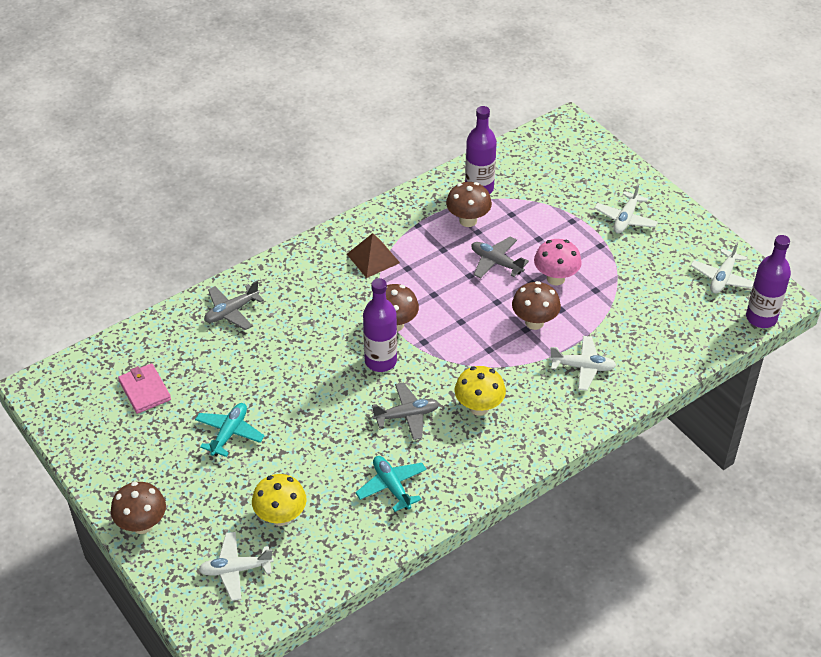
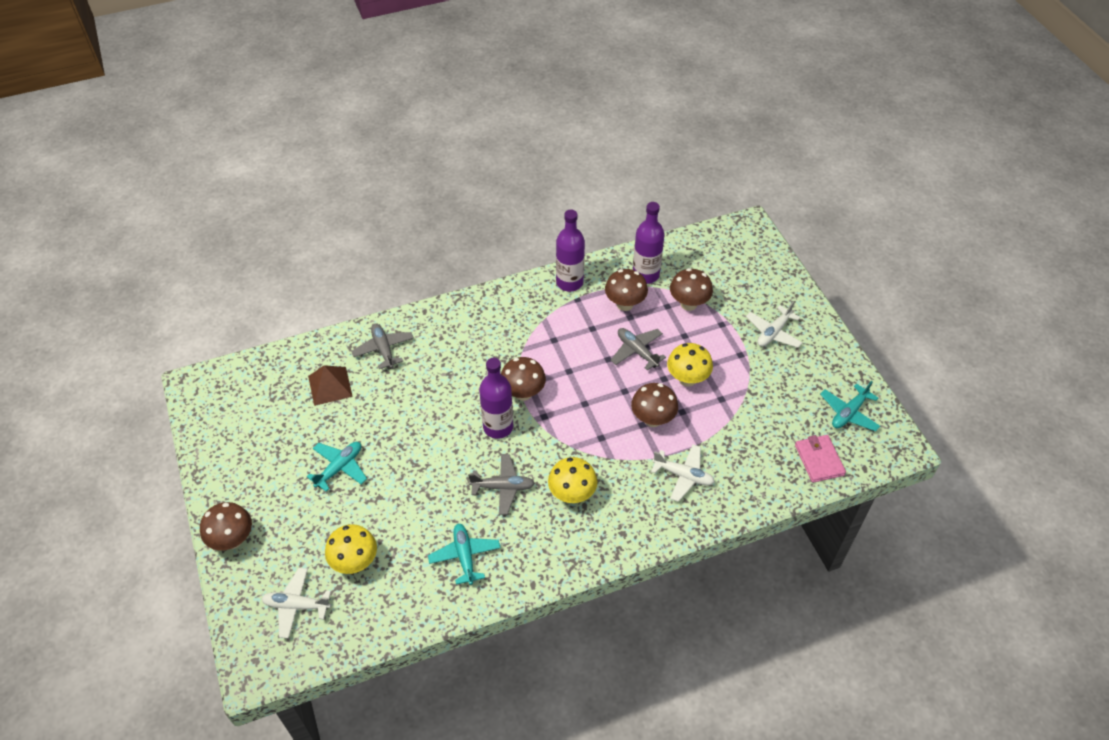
camera: 15 degrees right, 5 degrees up
(145, 390) = (282, 409): pink wallet -> pink wallet (819, 460)
(231, 312) = (383, 349): grey plane -> grey plane turned 90 degrees clockwise
(373, 258) = (526, 324): brown pyramid -> brown pyramid (330, 386)
(532, 208) = (688, 304): none -> brown mushroom
(555, 278) = (687, 379): pink mushroom -> yellow mushroom
(722, 278) = (849, 413): white plane -> turquoise plane
(761, 318) = (874, 463): purple bottle -> purple bottle (569, 282)

